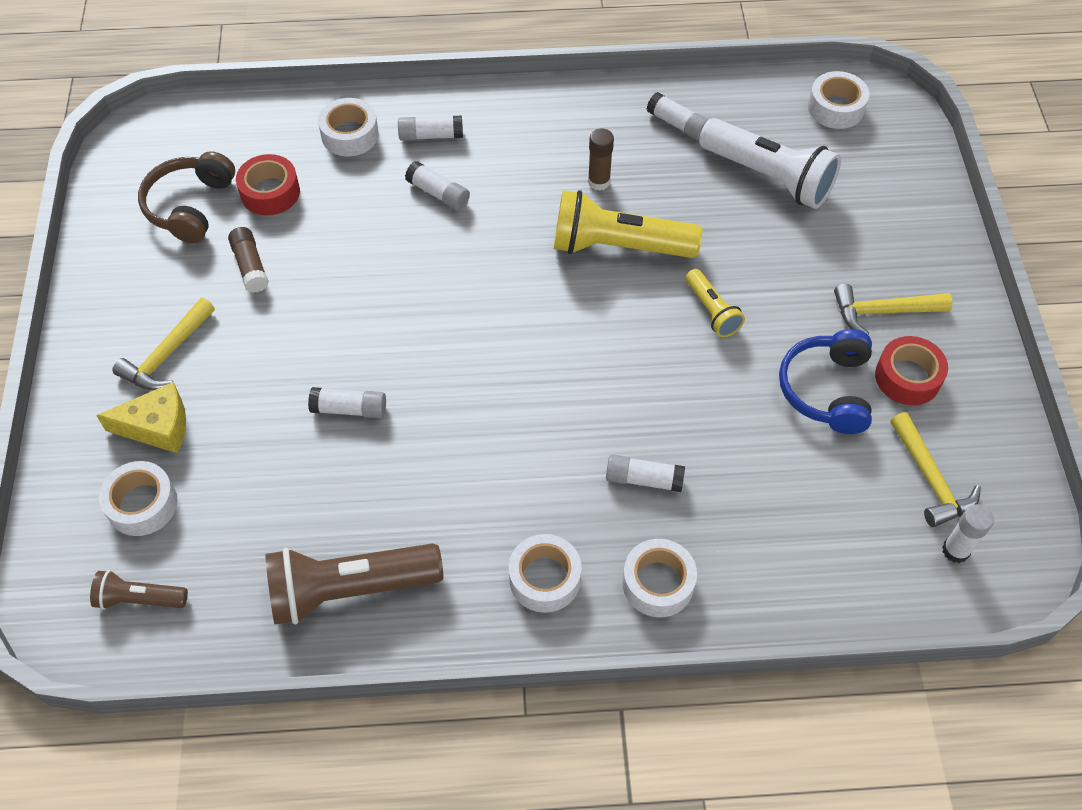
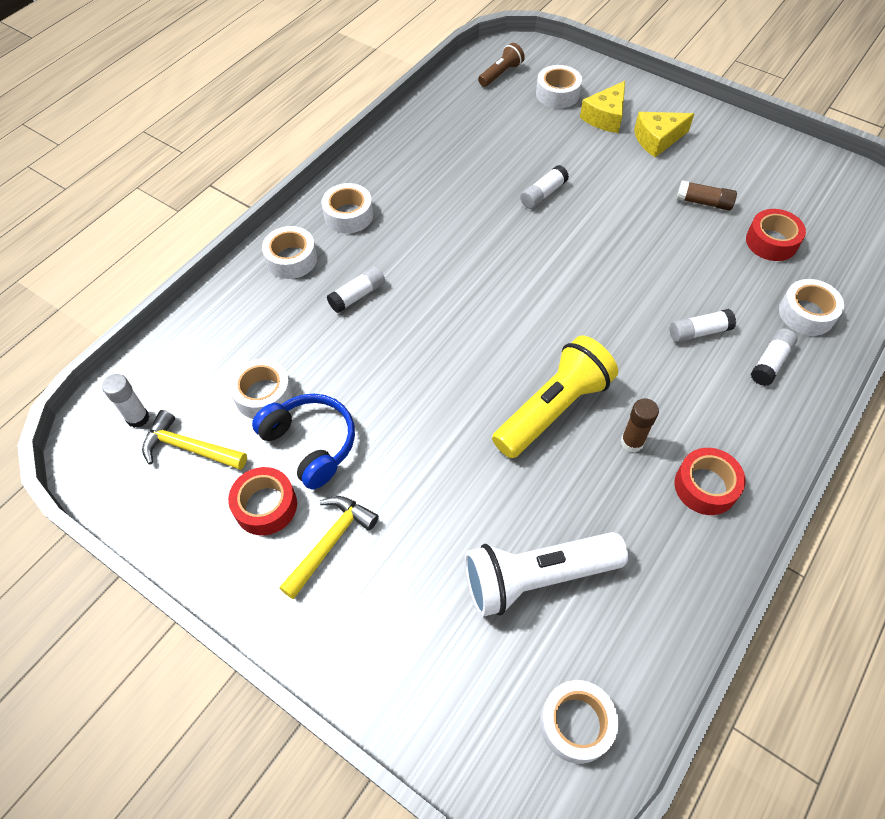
camera: 130 degrees right, 0 degrees up
(167, 354) = (657, 139): yellow hammer -> yellow cheese
(190, 206) = (787, 198): brown headphones -> none
(350, 590) = (427, 141): brown flashlight -> none
(594, 123) = (705, 486): none -> red tape
(677, 124) = (658, 553): white glue stick -> none
(712, 311) = (441, 425): yellow flashlight -> none
(825, 466) = (263, 395): none -> white tape

